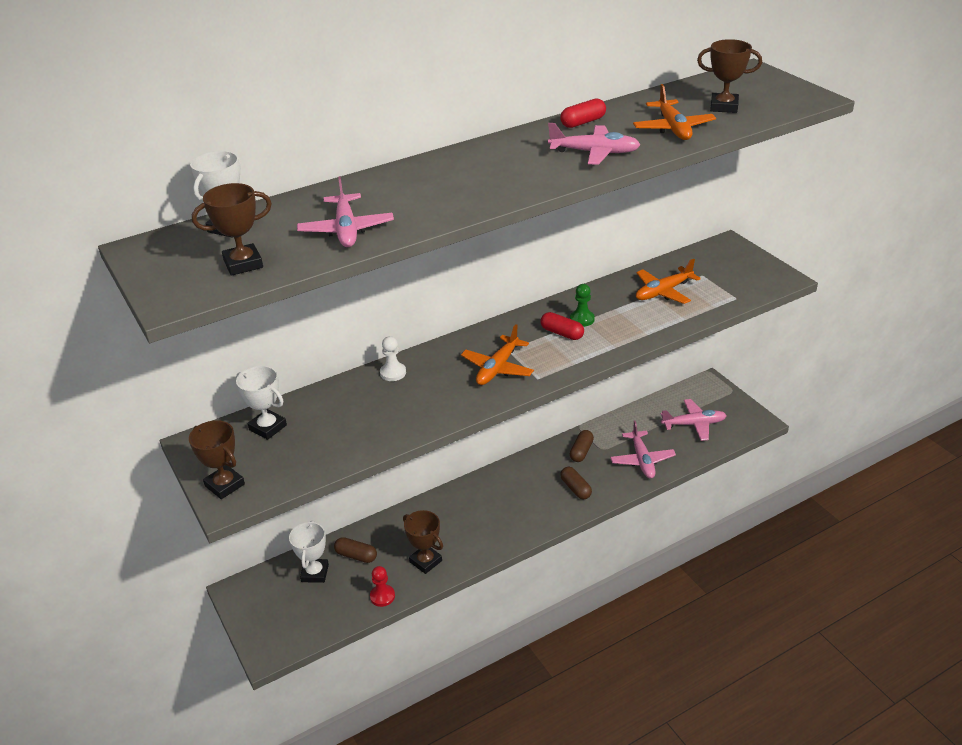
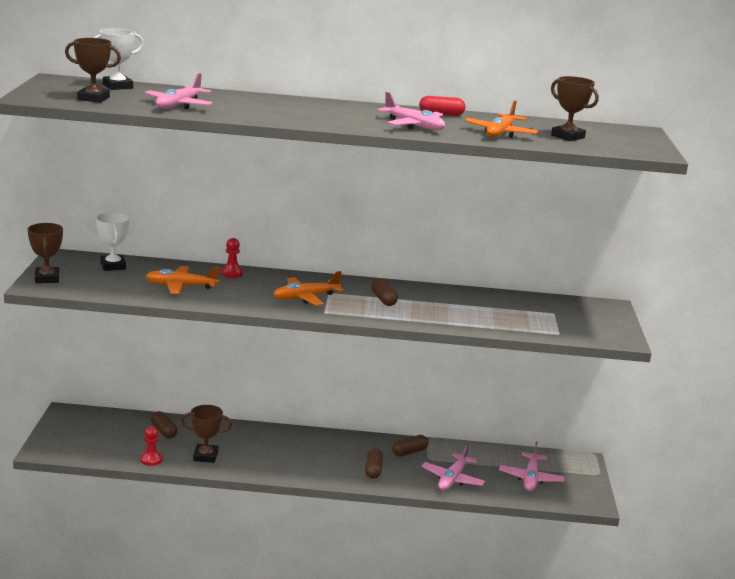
camera: 30 degrees right, 15 degrees down
(315, 573) = (125, 427): white trophy -> none
(393, 373) = (232, 273): white pawn -> red pawn
(425, 561) = (205, 456): brown trophy -> brown trophy turned 75 degrees counterclockwise
(562, 333) = (383, 299): red capsule -> brown capsule
(582, 319) = (412, 299): green pawn -> none
(663, 292) = (503, 309): orange plane -> orange plane (181, 286)
(694, 424) = (531, 478): pink plane -> pink plane turned 75 degrees clockwise

